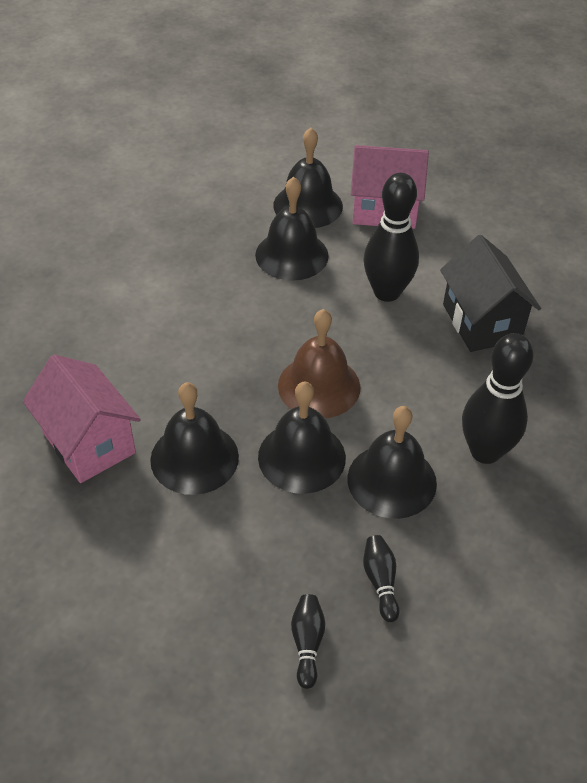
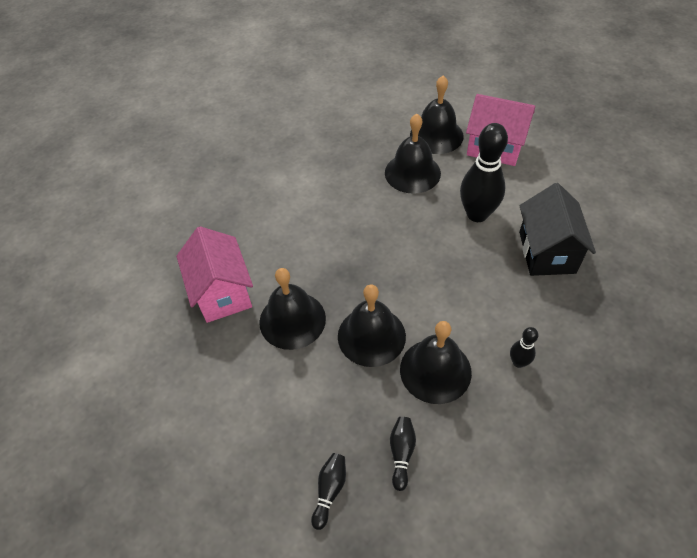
camera: 20 degrees right, 5 degrees up
(319, 386) = (402, 281): brown bell -> none
(485, 451) = (518, 362): black bowling pin -> black bowling pin, size x0.48

